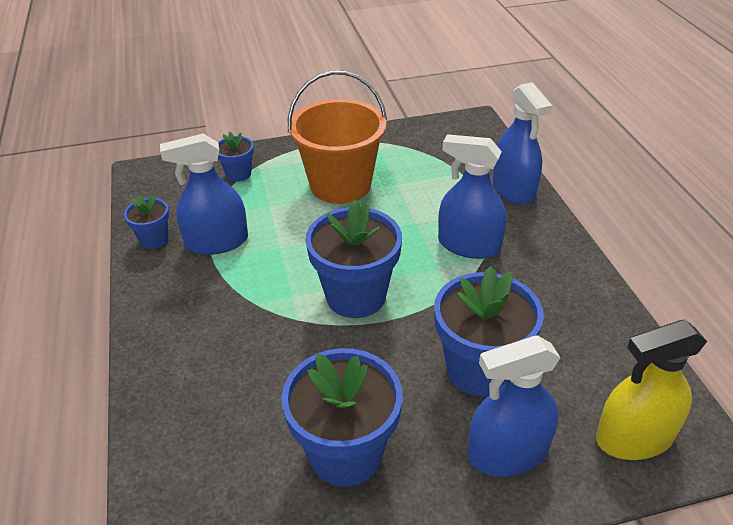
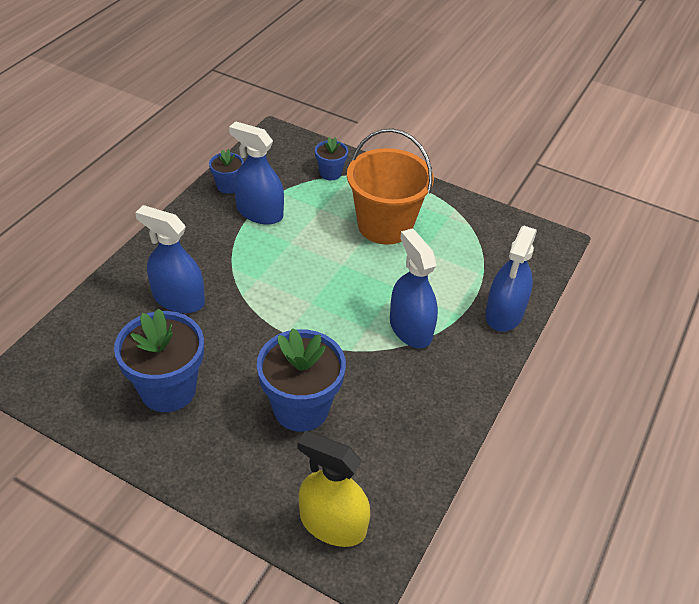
camera: 40 degrees right, 5 degrees up
(356, 296) = (292, 307): blue flower pot -> none
(507, 453) = (249, 464): blue spray bottle -> blue spray bottle (178, 299)

